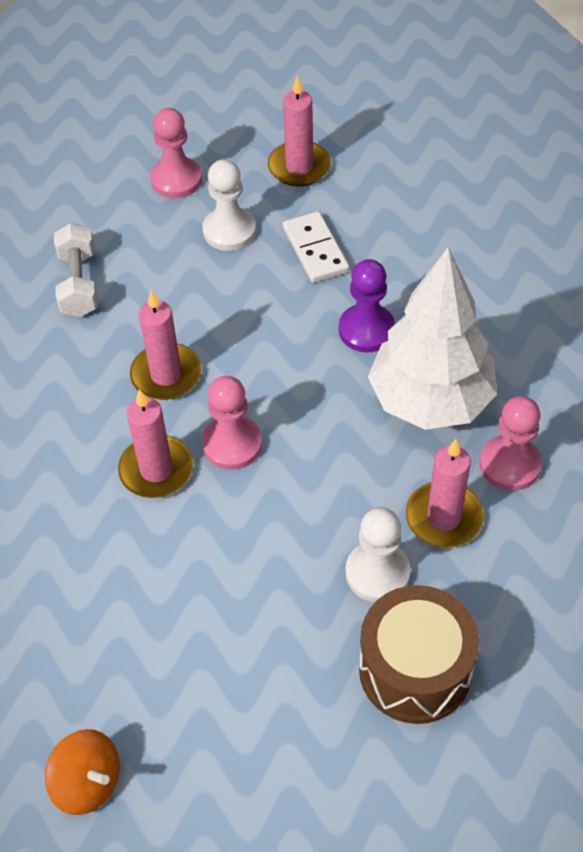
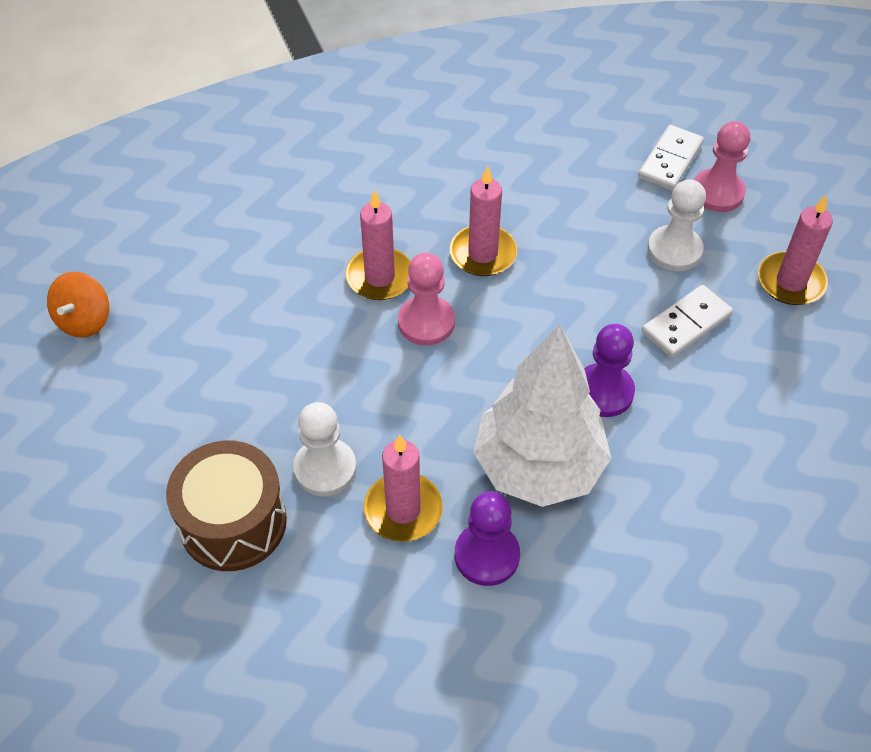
camera: 70 degrees right, 0 degrees up
(79, 284) = (556, 164): white dumbbell -> none
(120, 199) = (670, 161): none -> white domino
(510, 464) = (487, 555): pink pawn -> purple pawn

